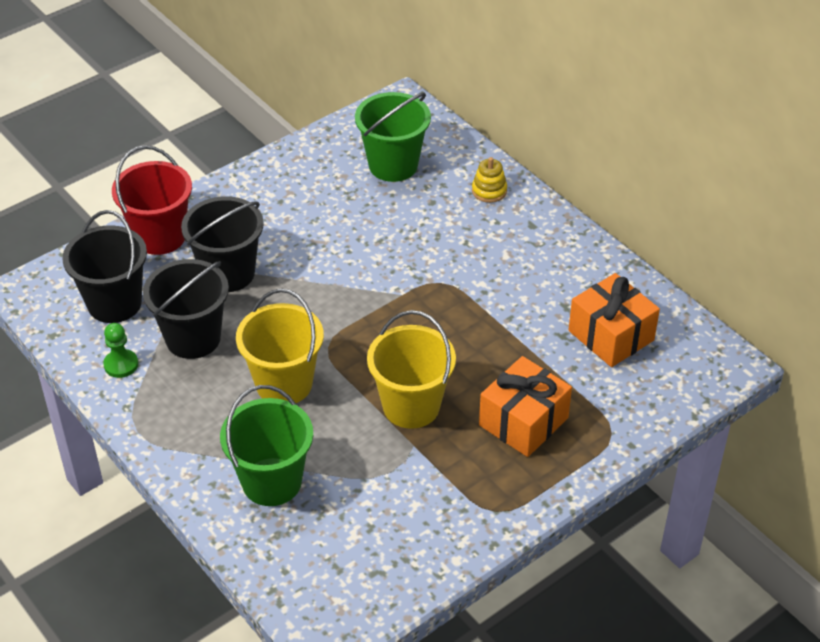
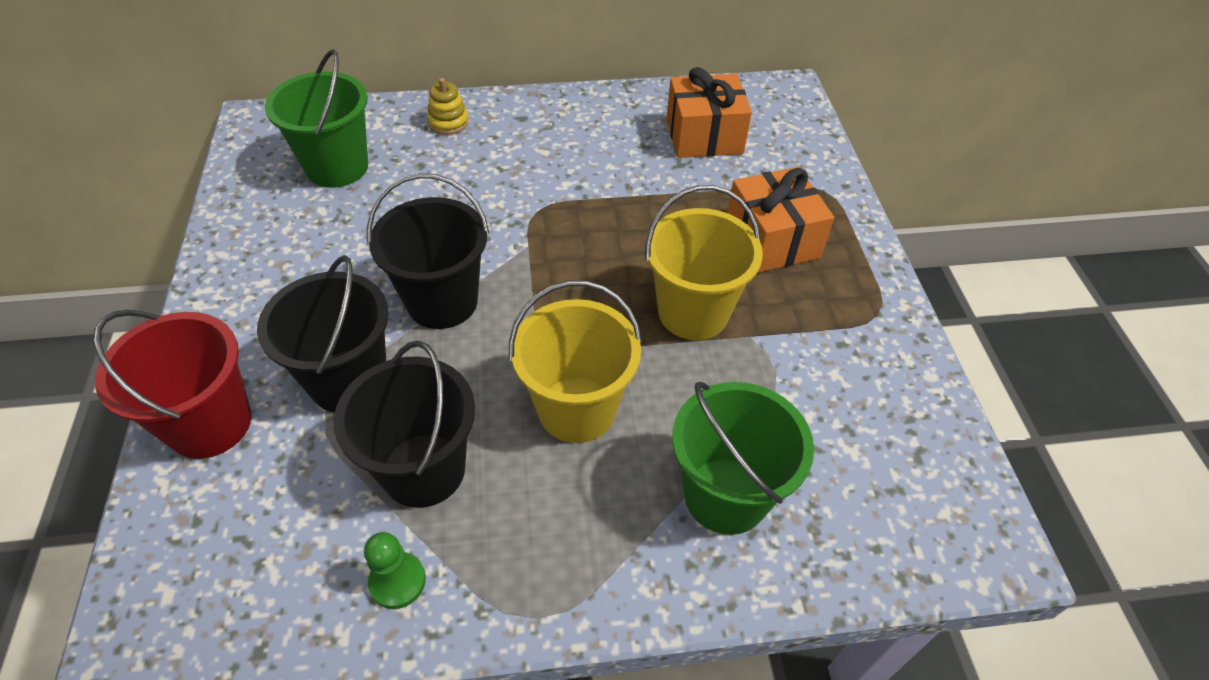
camera: 60 degrees left, 5 degrees up
(114, 303) = (276, 536): black bucket -> black bucket (442, 301)

